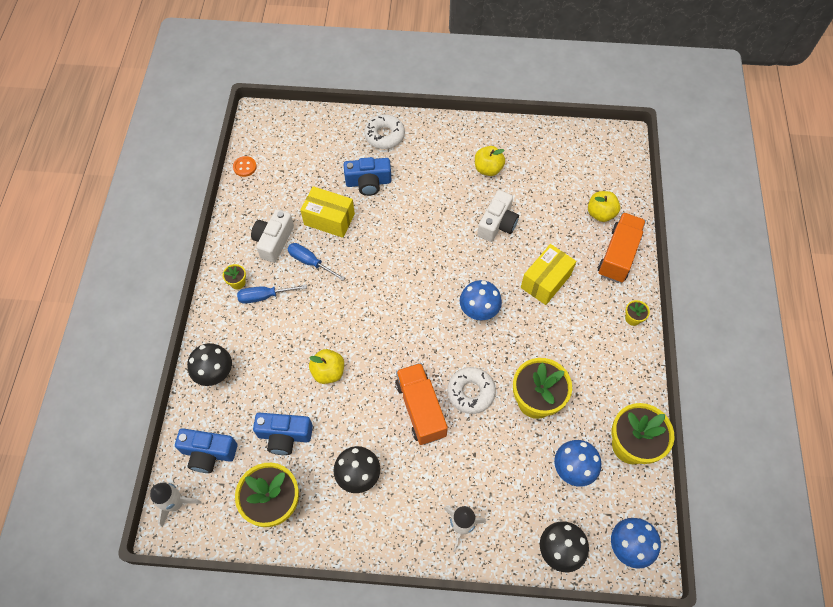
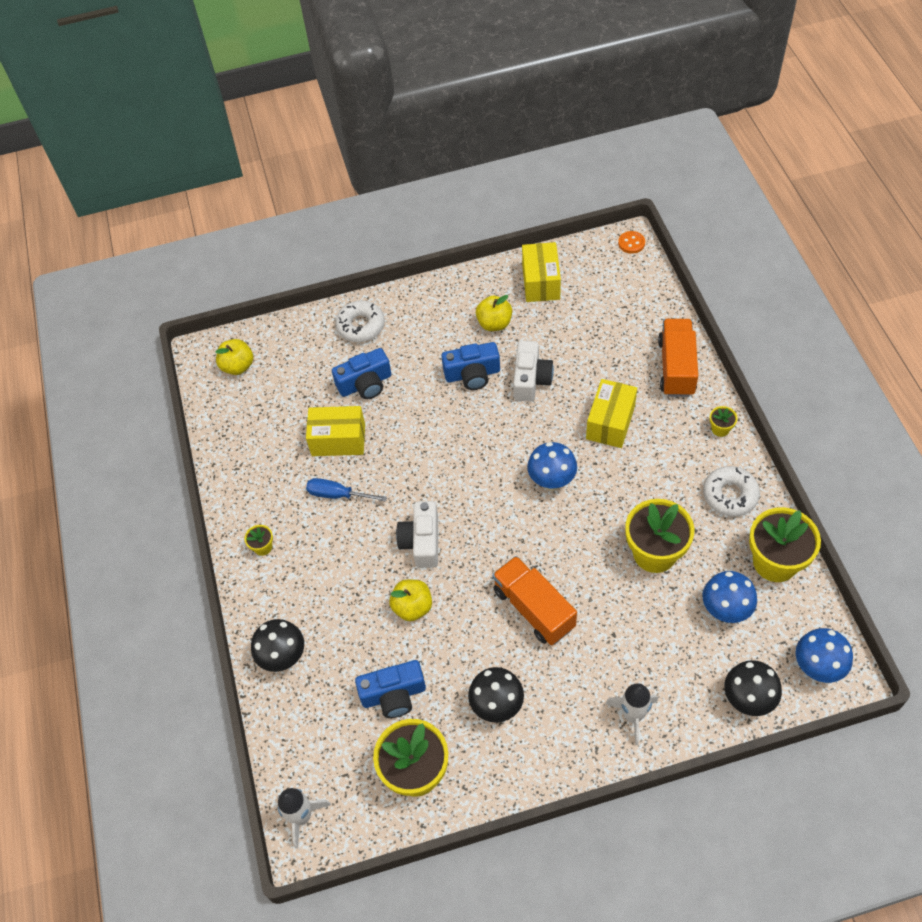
camera: 15 degrees left, 5 degrees down
(208, 453) = (314, 747): blue camera -> blue camera (472, 374)
(245, 167) = (212, 415): orange button -> orange button (631, 243)
(265, 296) = (301, 551): blue screwdriver -> none
(274, 241) = (284, 486): white camera -> white camera (422, 541)
(471, 392) = (581, 570): white donut -> white donut (730, 495)
(539, 148) = (541, 282): none -> yellow box
(600, 214) = (638, 330): yellow apple -> yellow apple (238, 366)

